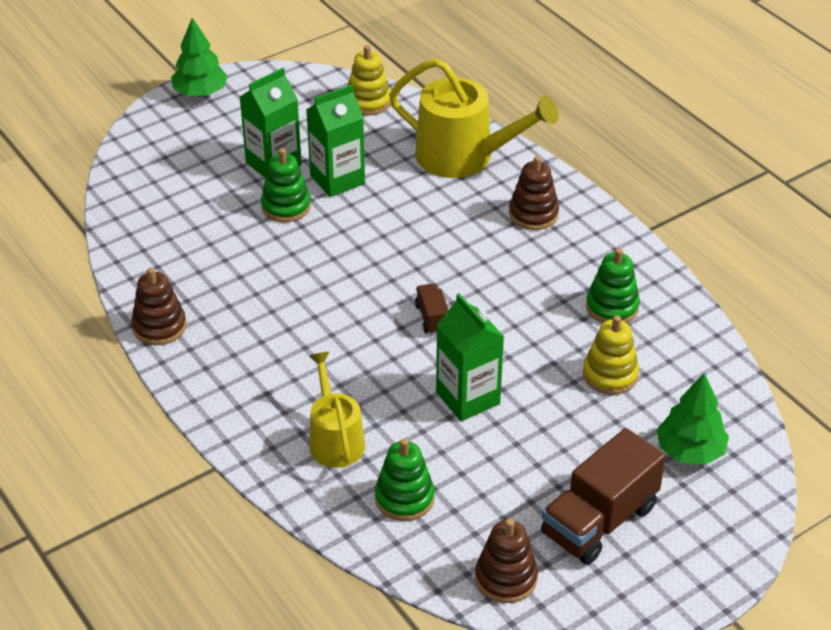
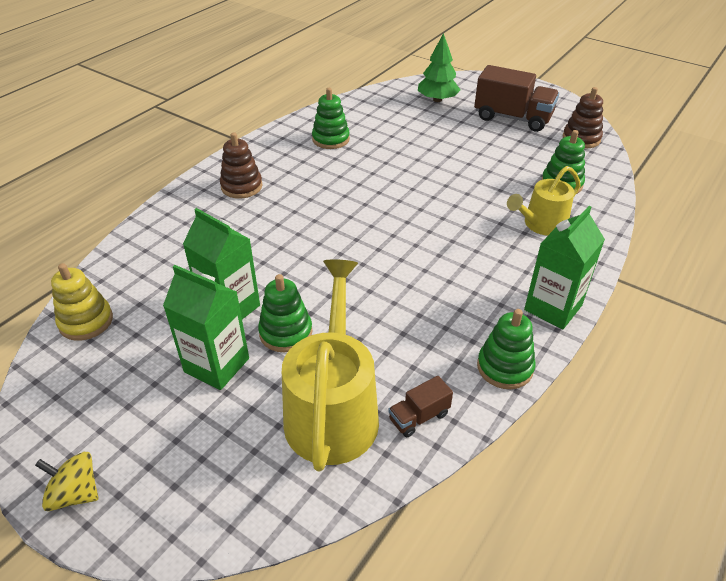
camera: 110 degrees left, 0 degrees up
(159, 327) = (504, 367): brown stacking toy -> green stacking toy
(200, 93) = (75, 493): green tree -> yellow spinning top
(432, 318) = (388, 209): brown truck -> brown truck (419, 417)
(464, 157) = (172, 236): yellow watering can -> yellow watering can (332, 410)
(468, 398) = (456, 178): green carton -> green carton (553, 308)
(610, 375) = (395, 131): yellow stacking toy -> none

